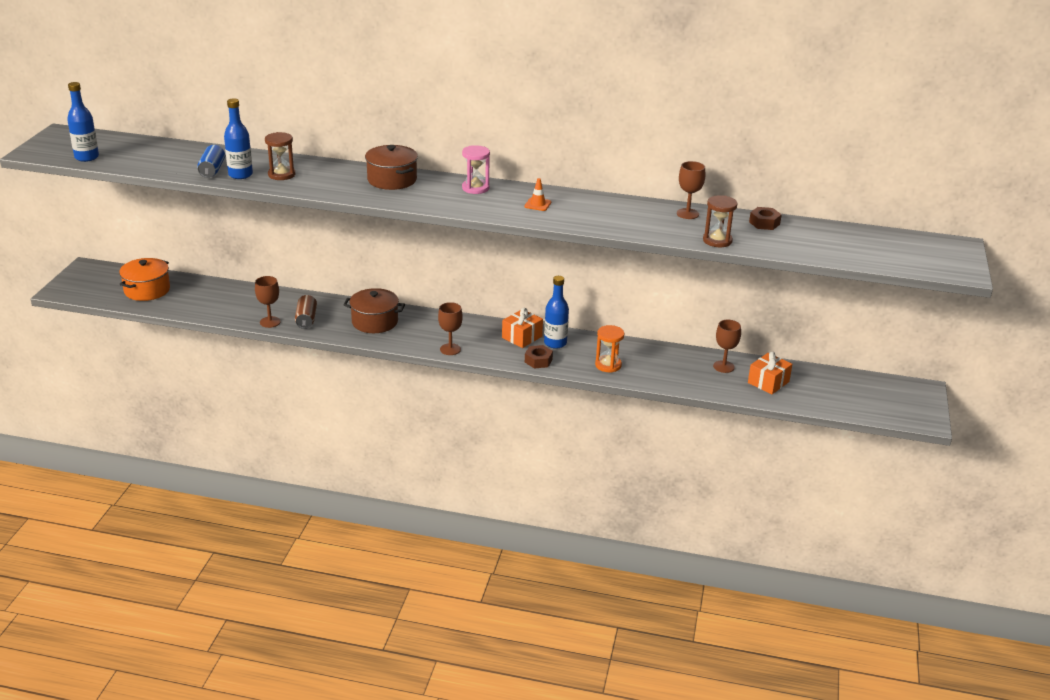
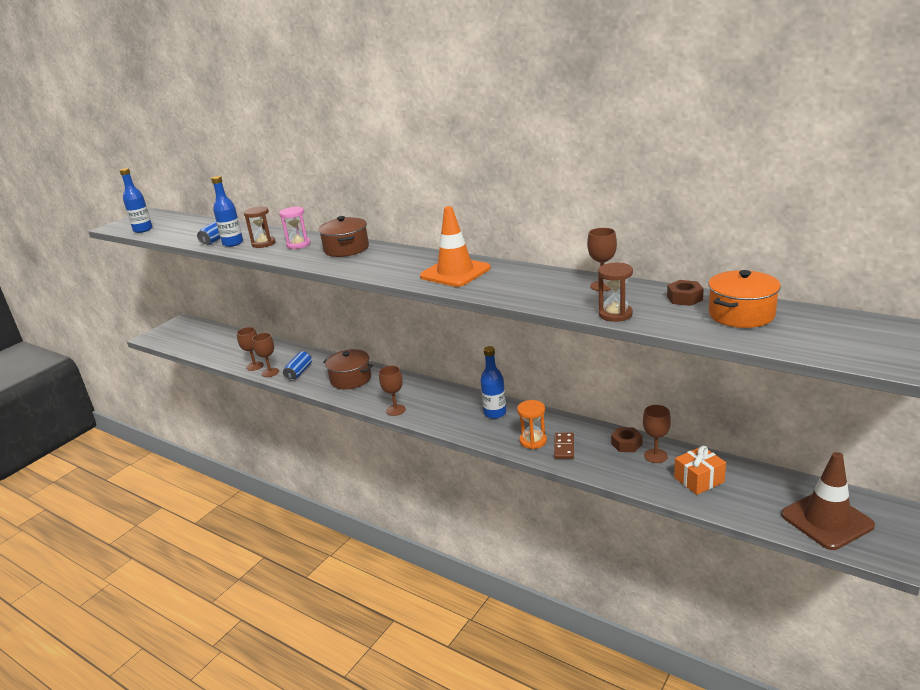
camera: 25 degrees right, 5 degrees down
(147, 290) = (205, 340): orange pot -> orange pot (741, 314)
(243, 316) = (255, 366): none -> brown goblet
(306, 319) = (299, 372): brown can -> blue can
(475, 188) = (411, 257): pink hourglass -> pink hourglass (298, 245)
(522, 337) = (467, 404): orange gift -> none
(537, 204) = (455, 272): orange traffic cone -> orange traffic cone, size x2.38
(538, 361) = (467, 429): brown nut -> brown nut (626, 444)
(640, 368) = (564, 447): none -> brown domino
(876, 401) = (826, 520): none -> brown traffic cone

